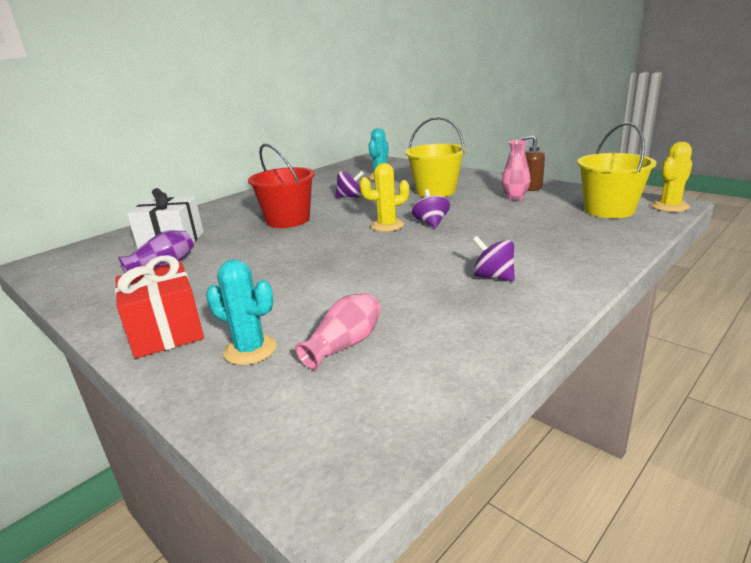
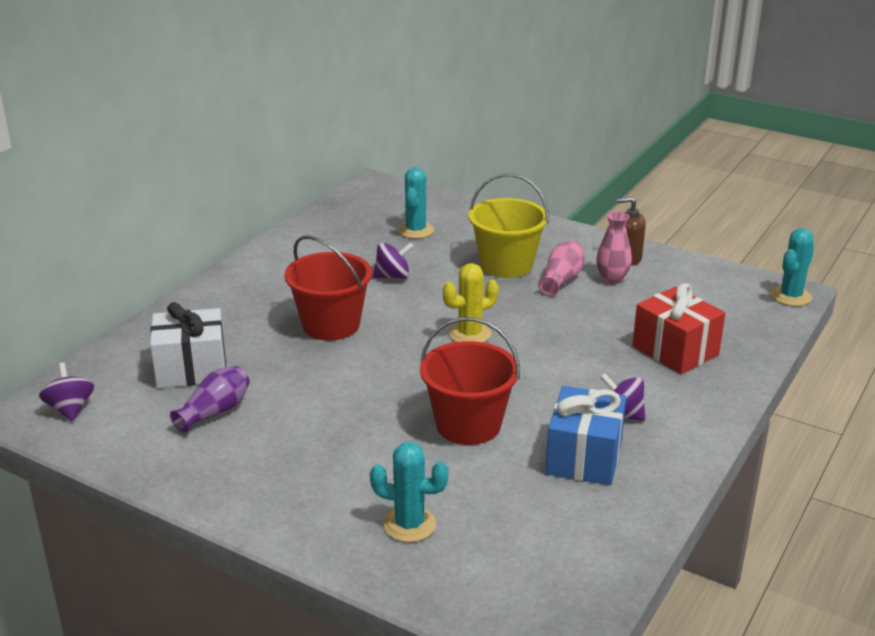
camera: 15 degrees left, 5 degrees up
(166, 331) = (299, 509): red gift -> red gift (675, 350)
(345, 345) = (503, 511): pink vase -> pink vase (561, 280)
(352, 279) = (468, 425): none -> red bucket
(431, 223) = (523, 329): purple spinning top -> purple spinning top (70, 409)
(445, 306) = (584, 457): none -> blue gift
(609, 210) = (725, 303): yellow bucket -> none
(669, 206) = (790, 296): yellow cactus -> turquoise cactus

